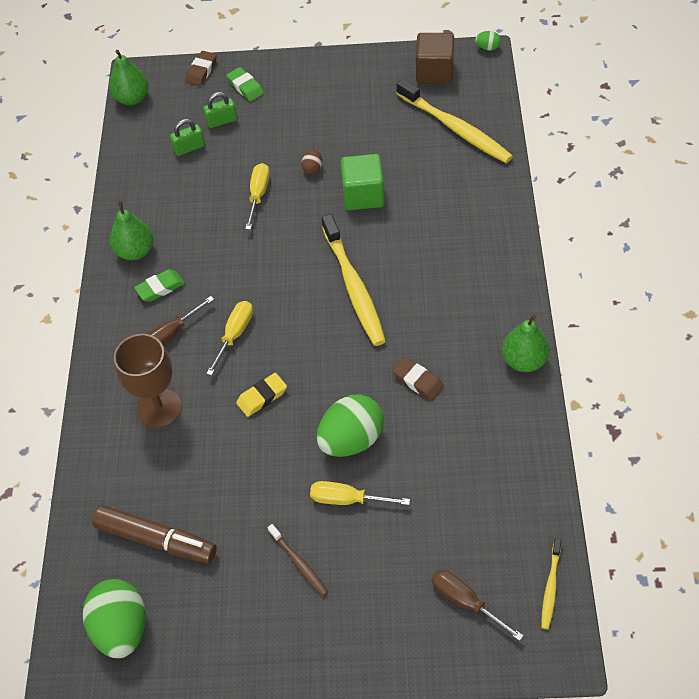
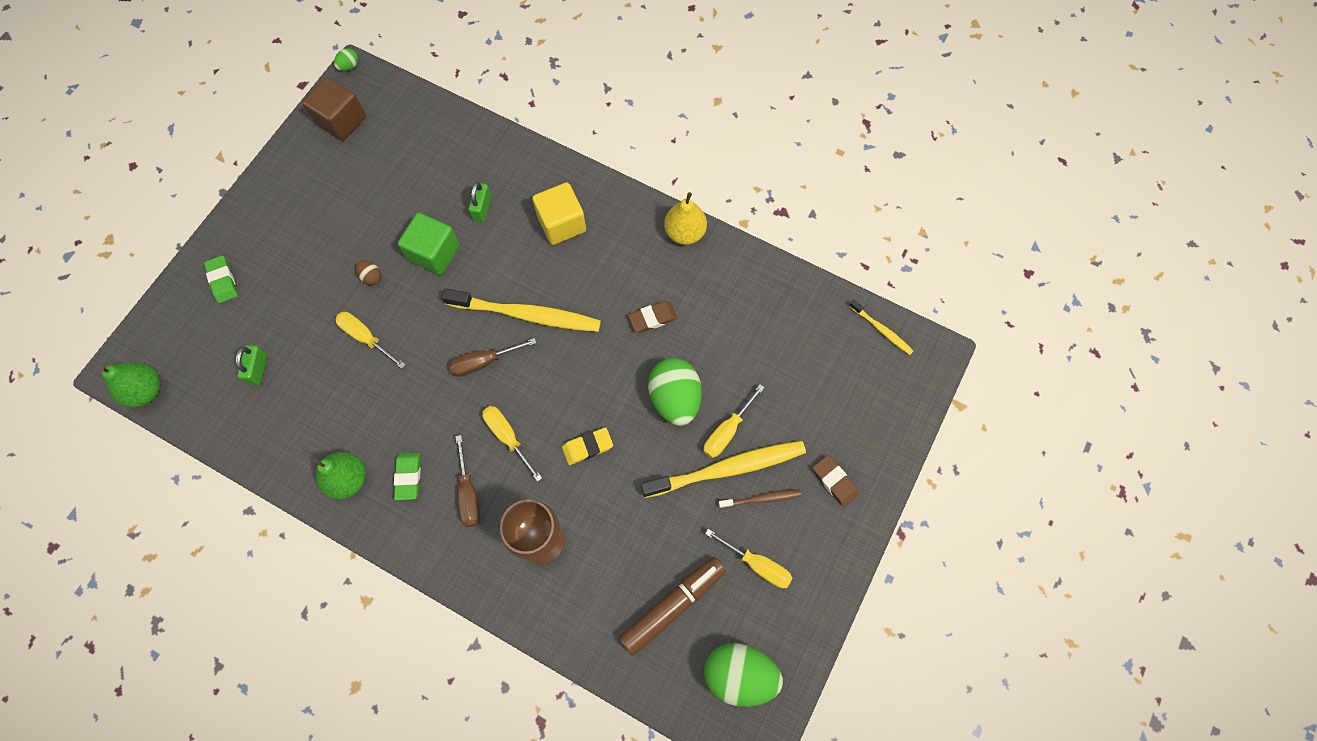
camera: 65 degrees left, 15 degrees up
(201, 71) = (167, 309): brown eraser -> brown eraser (834, 482)
(222, 121) = (249, 323): green padlock -> green padlock (482, 208)
(232, 592) = (757, 564): none -> yellow screwdriver
(245, 87) = (223, 281): green eraser -> green eraser turned 75 degrees clockwise
(262, 397) = (587, 447): yellow eraser -> yellow eraser turned 75 degrees clockwise
(455, 128) = (418, 143): yellow toothbrush -> yellow toothbrush (727, 469)
(459, 264) = (561, 223): none -> yellow cube
(466, 602) = (862, 394): brown screwdriver -> brown screwdriver (484, 362)
(524, 361) = (685, 233): green pear -> yellow pear

